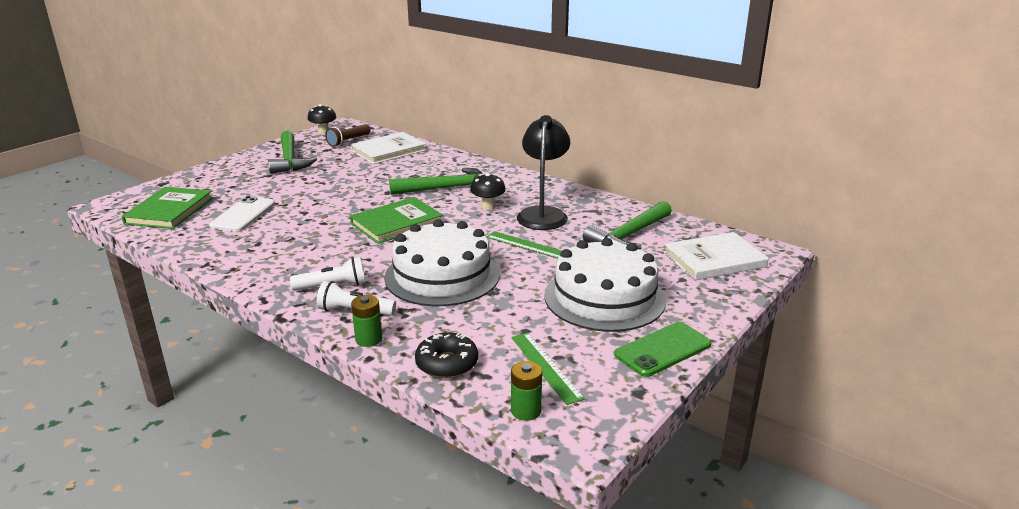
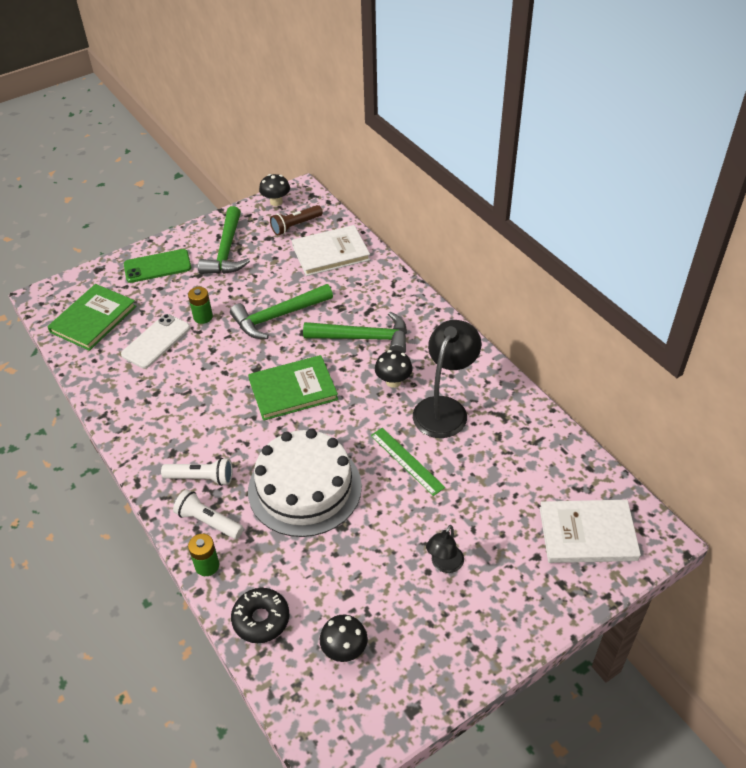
camera: 20 degrees right, 20 degrees up
(526, 411) = (303, 703): green battery -> green battery (203, 317)
(545, 367) = (344, 650): green ruler -> black mushroom
(604, 297) = (444, 565): white cake -> black lamp
(629, 236) = (517, 469): green hammer -> green hammer (277, 316)
(663, 349) = (463, 659): green phone -> green phone (157, 266)

